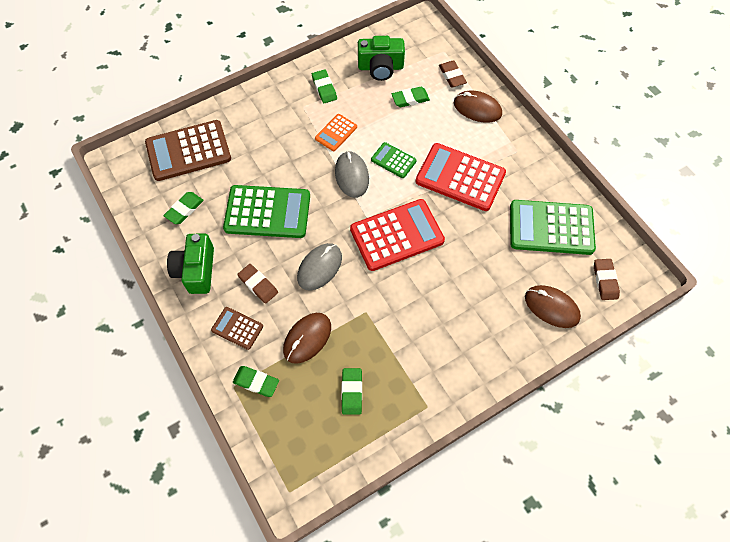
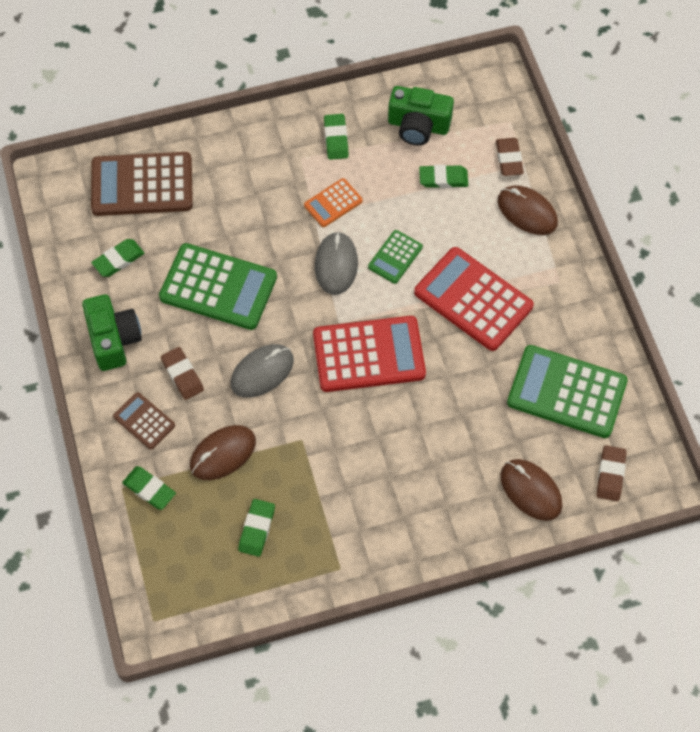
camera: 15 degrees right, 0 degrees up
(196, 270) = (113, 339): green camera -> green camera turned 150 degrees clockwise
(393, 160) = (395, 257): green calculator -> green calculator turned 105 degrees counterclockwise

